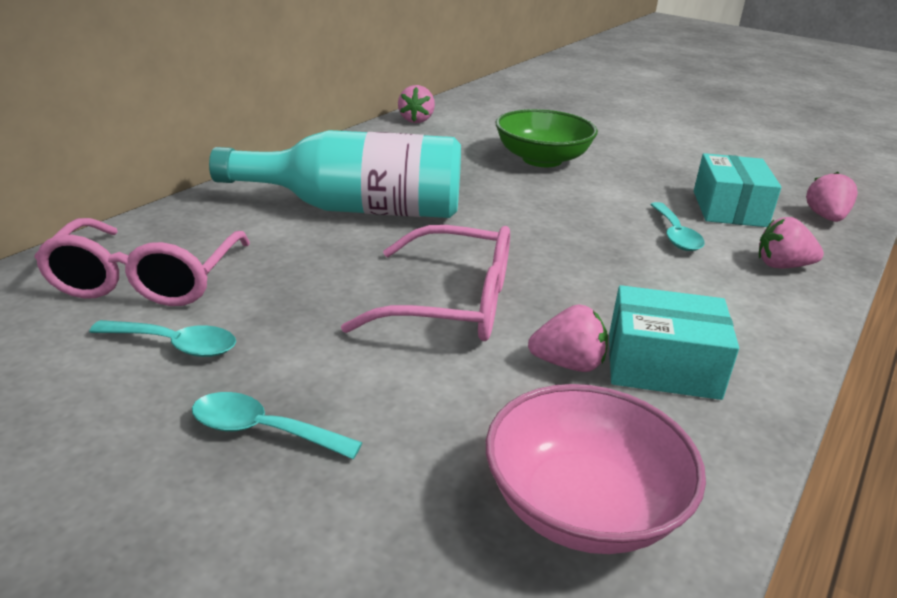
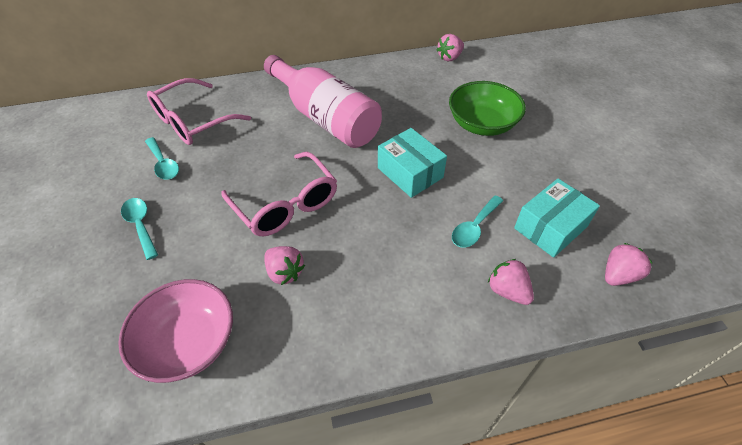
camera: 45 degrees right, 20 degrees up
(357, 209) = (325, 118): turquoise bottle -> pink bottle
(662, 365) = (325, 304): turquoise box -> turquoise box (410, 173)

